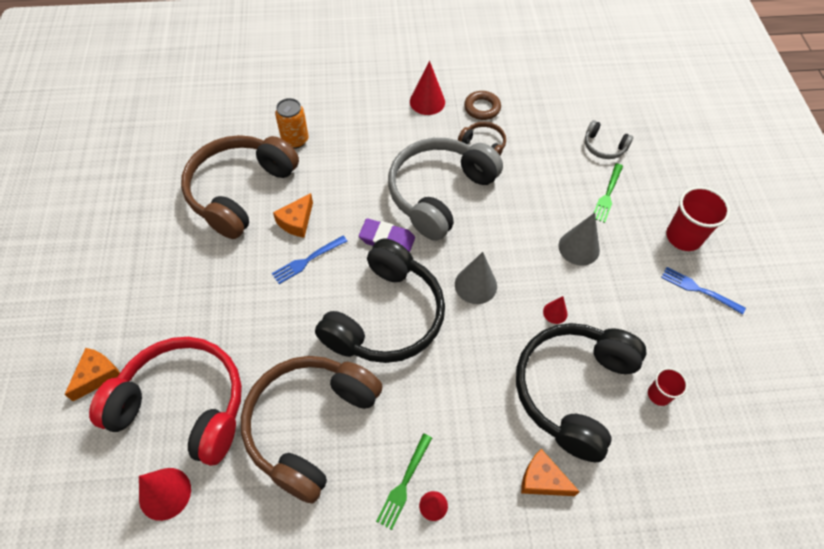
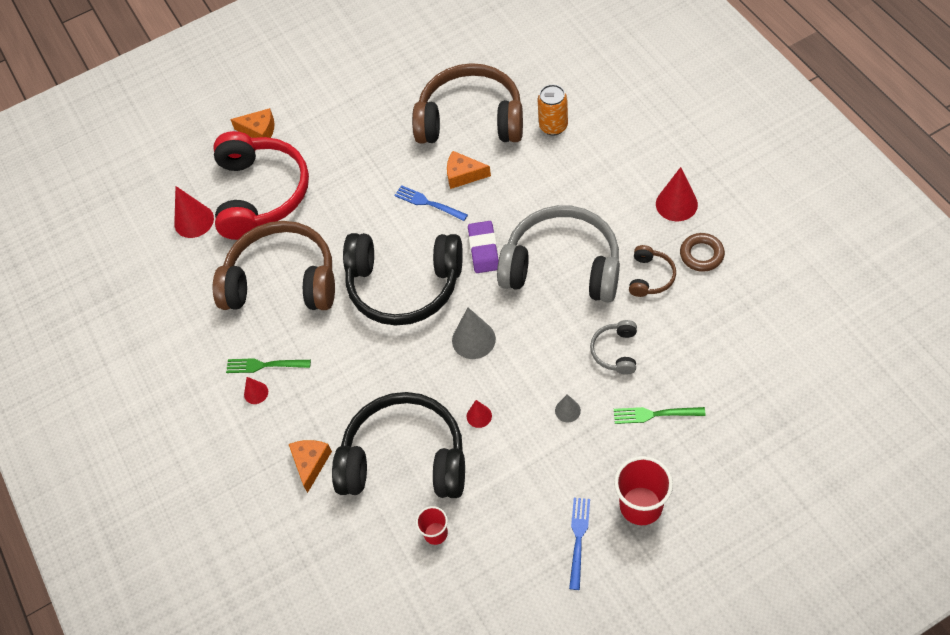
camera: 75 degrees right, 0 degrees up
(579, 248) = (567, 410): grey cone -> grey cone, size x0.56
(604, 146) = (723, 388): grey headphones -> grey headphones (616, 351)

